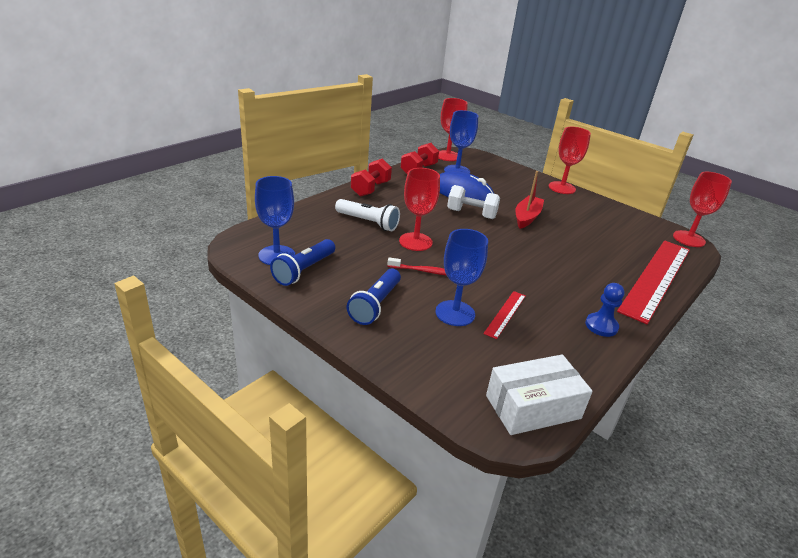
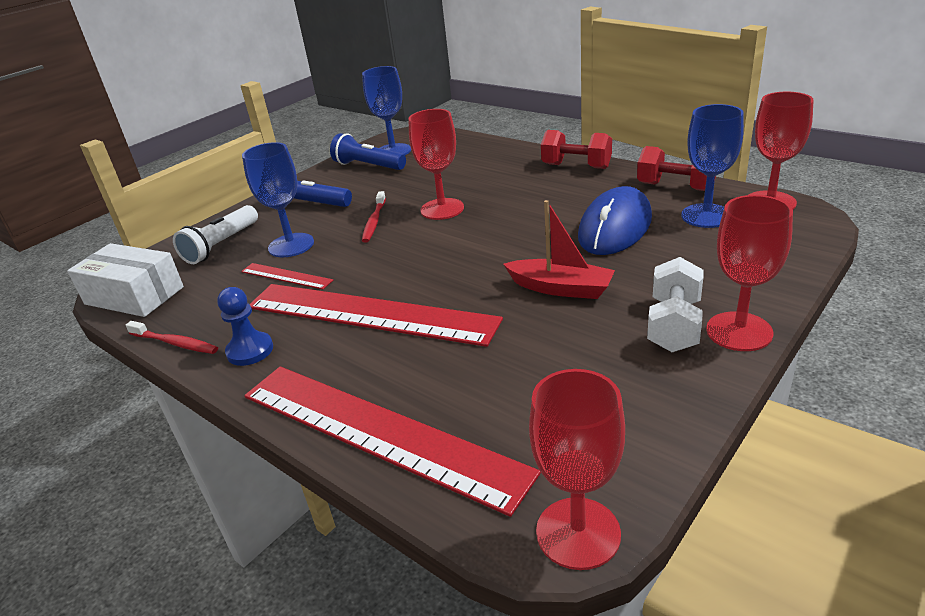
camera: 95 degrees right, 0 degrees up
(368, 222) = (479, 178): white flashlight -> white flashlight (221, 245)
(471, 214) = (542, 239): white dumbbell -> white dumbbell (674, 325)
(533, 407) = (134, 295): white box -> white box turned 45 degrees counterclockwise
(555, 278) = (369, 314): none -> red ruler
(600, 365) = (175, 343): none -> red toothbrush

